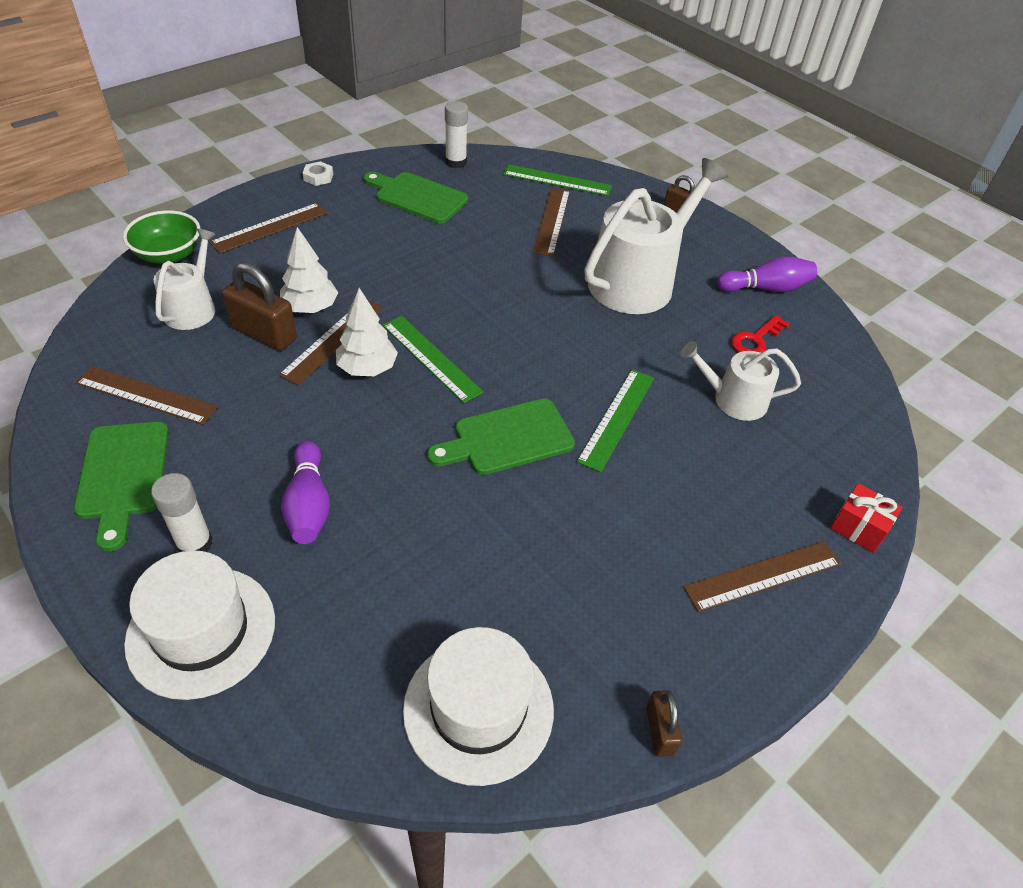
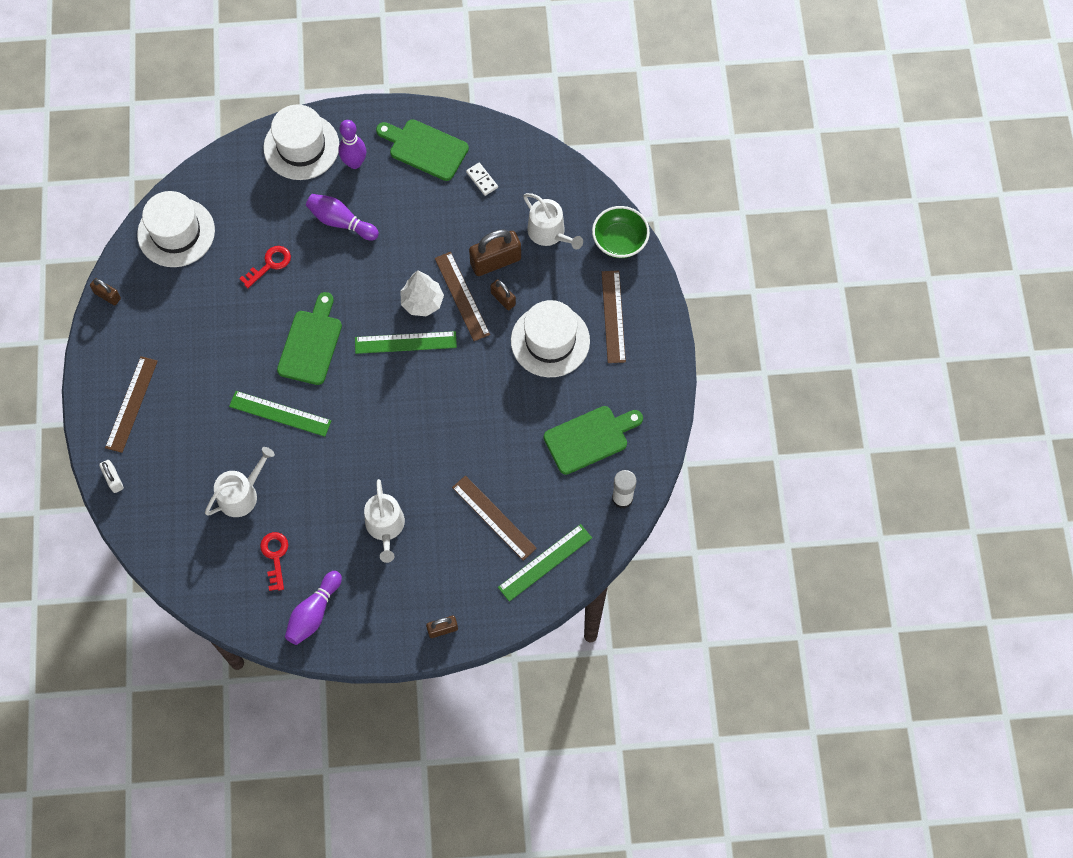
camera: 130 degrees right, 20 degrees up
(146, 395) = (482, 180): brown ruler -> white domino
(194, 543) = (354, 163): white glue stick -> purple bowling pin
(310, 308) = (503, 299): white tree -> brown padlock
(318, 177) = (663, 381): white nut -> none
(334, 256) = (550, 341): none -> white hat
(436, 547) = (269, 264): none -> red key
(617, 418) = (280, 413): green ruler -> green ruler turned 45 degrees counterclockwise
(638, 280) = (385, 527): white watering can -> white watering can, size x0.55
(858, 528) = (113, 479): red gift -> white padlock

